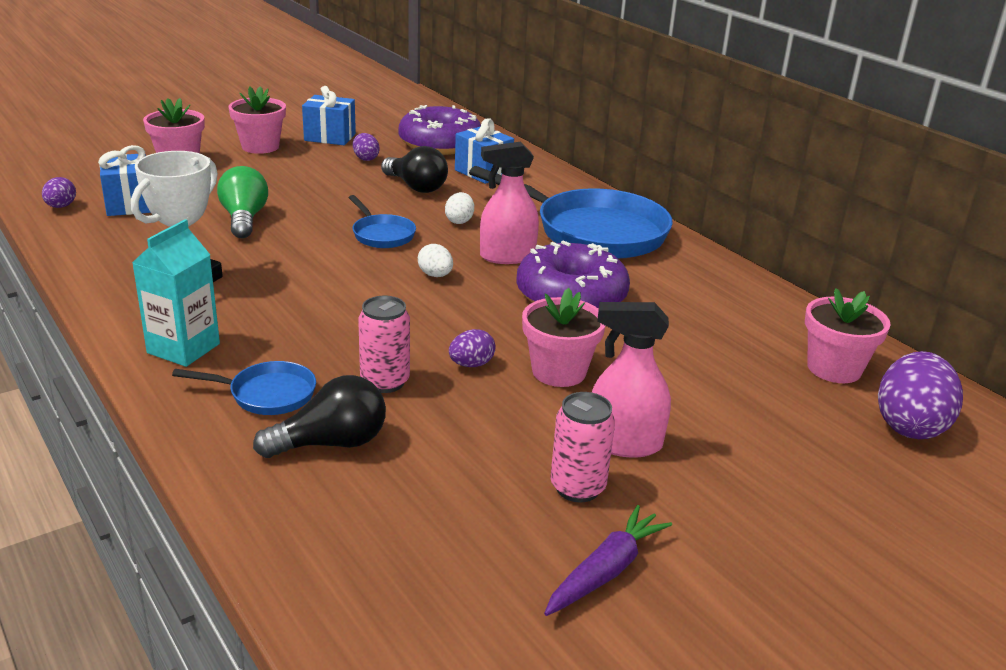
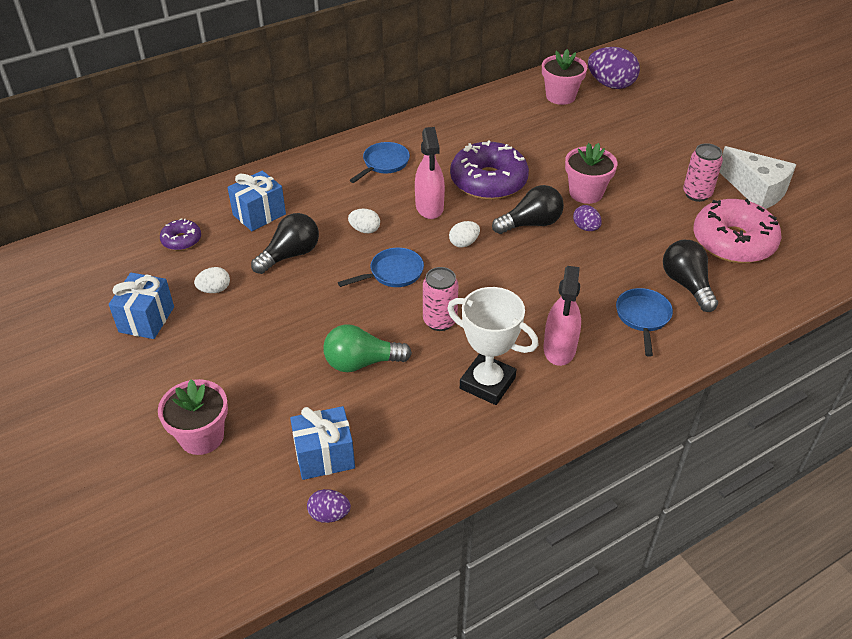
camera: 85 degrees left, 15 degrees up
(183, 348) = (595, 368): turquoise carton -> none
(260, 147) = (167, 373): pink flower pot -> none
(365, 158) = (214, 290): purple egg -> white egg
(385, 382) = (615, 265): pink can -> pink can (439, 321)
(438, 512) = (733, 242): none -> pink donut
(440, 144) = (181, 240): purple donut -> purple donut, size x0.48
(478, 322) = (531, 224): none -> black light bulb
(593, 231) = (384, 164): blue pan -> blue pan, size x0.47
(605, 571) = (756, 190): purple carrot -> white cheese
(623, 443) = (653, 175): pink spray bottle -> pink spray bottle (559, 349)

